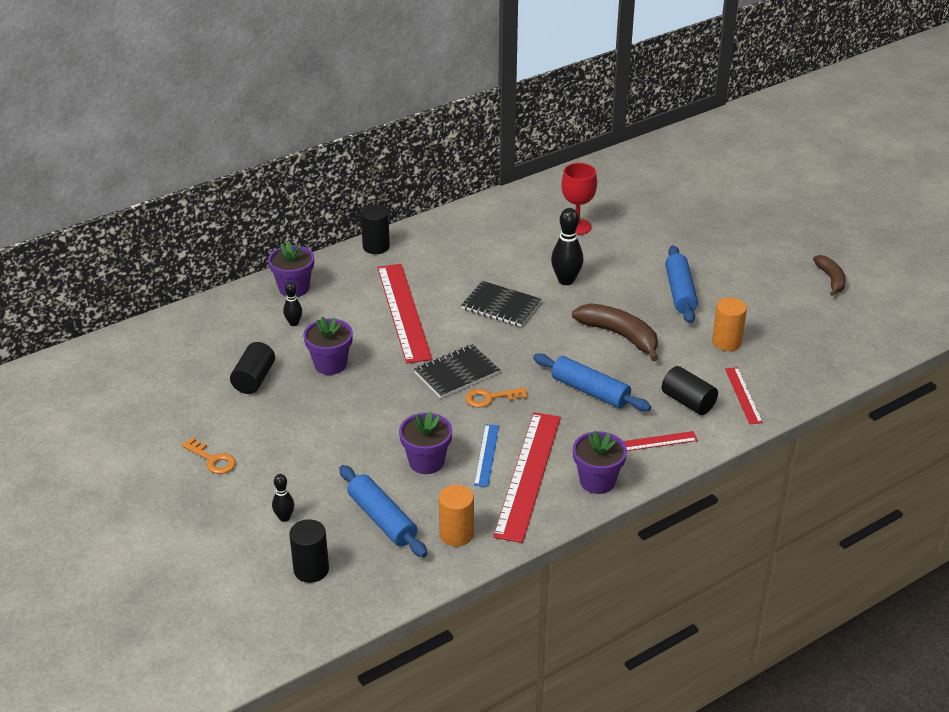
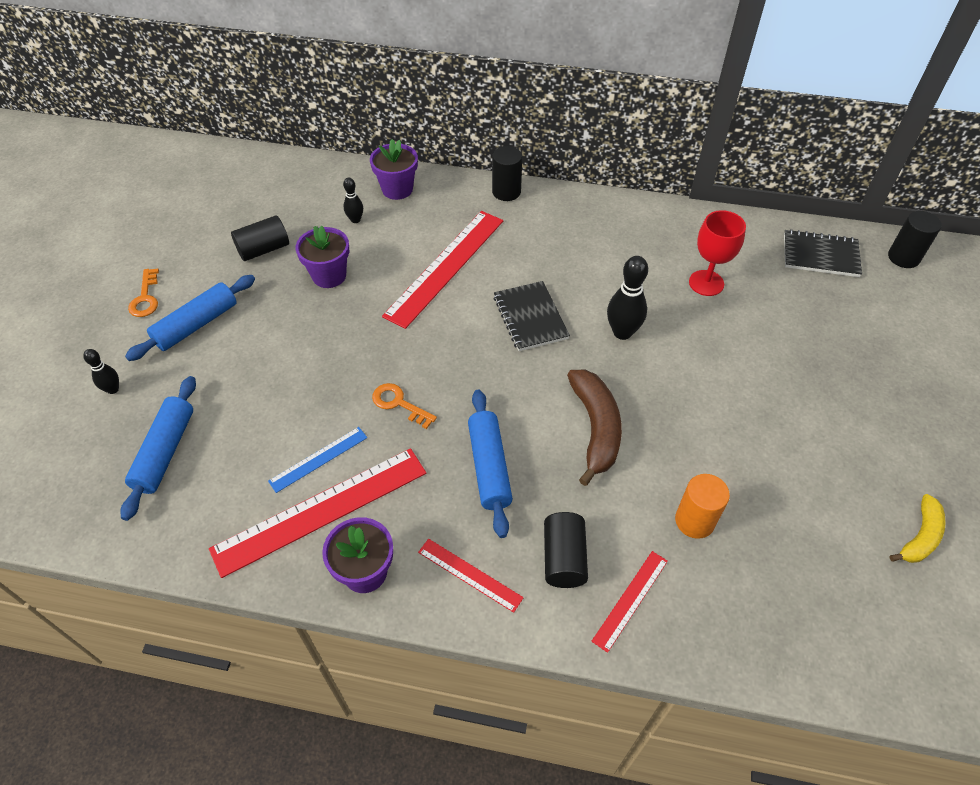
camera: 45 degrees right, 15 degrees up
(311, 570) = (61, 454): black cylinder -> black cylinder (903, 257)
(426, 462) = (268, 425): purple flower pot -> none
(456, 373) = (406, 357): black notebook -> black notebook (820, 255)
(456, 534) = (190, 518): orange cylinder -> none
(680, 292) = (719, 425): blue rolling pin -> blue rolling pin (196, 325)
(831, 279) = (920, 536): brown banana -> yellow banana

